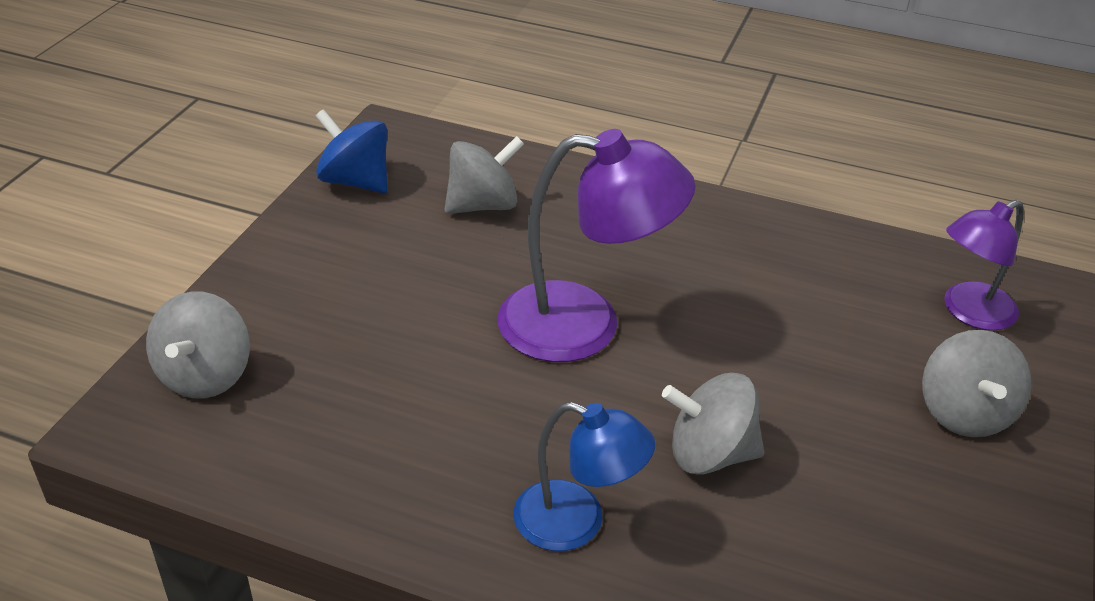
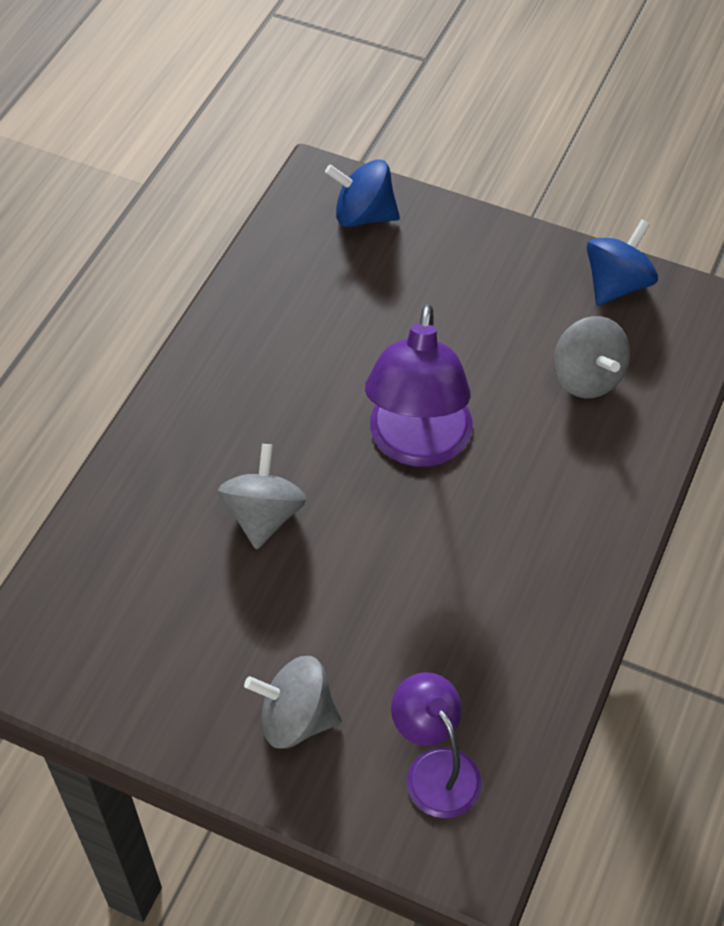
camera: 95 degrees right, 15 degrees up
(205, 375) = (363, 215): grey spinning top -> blue spinning top
(577, 522) = (206, 425): blue lamp -> none

